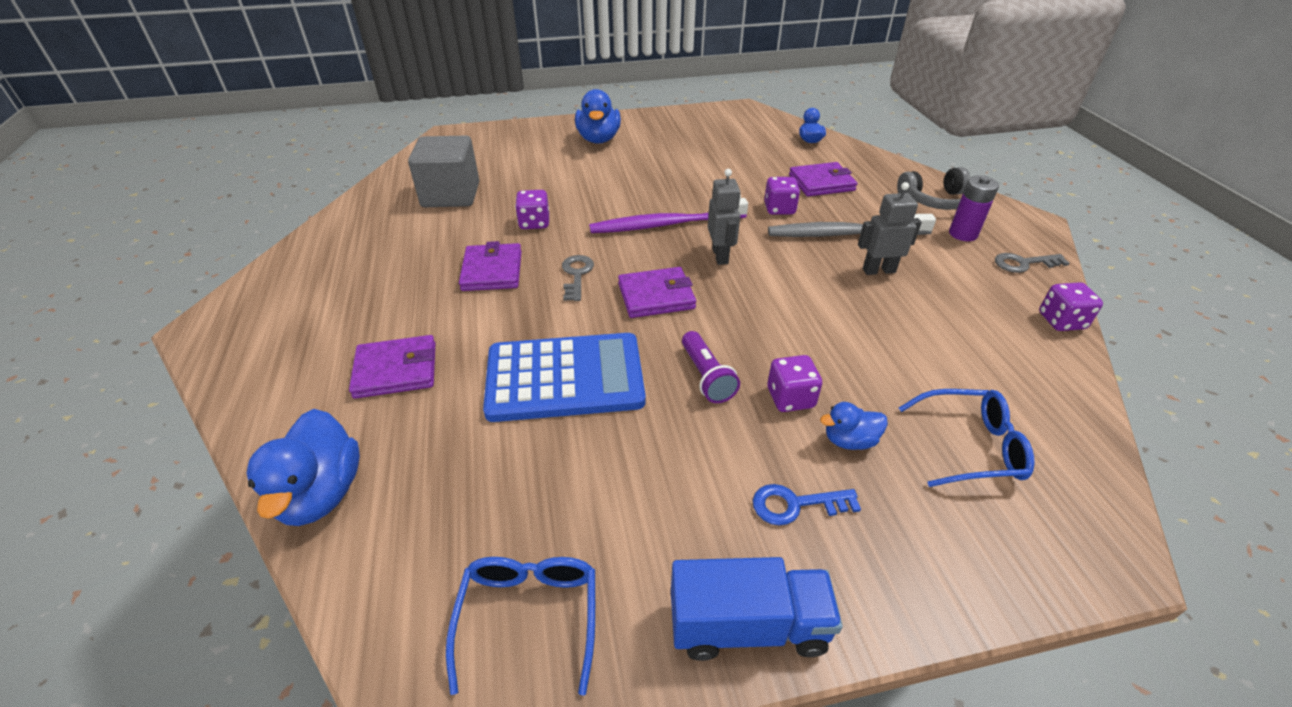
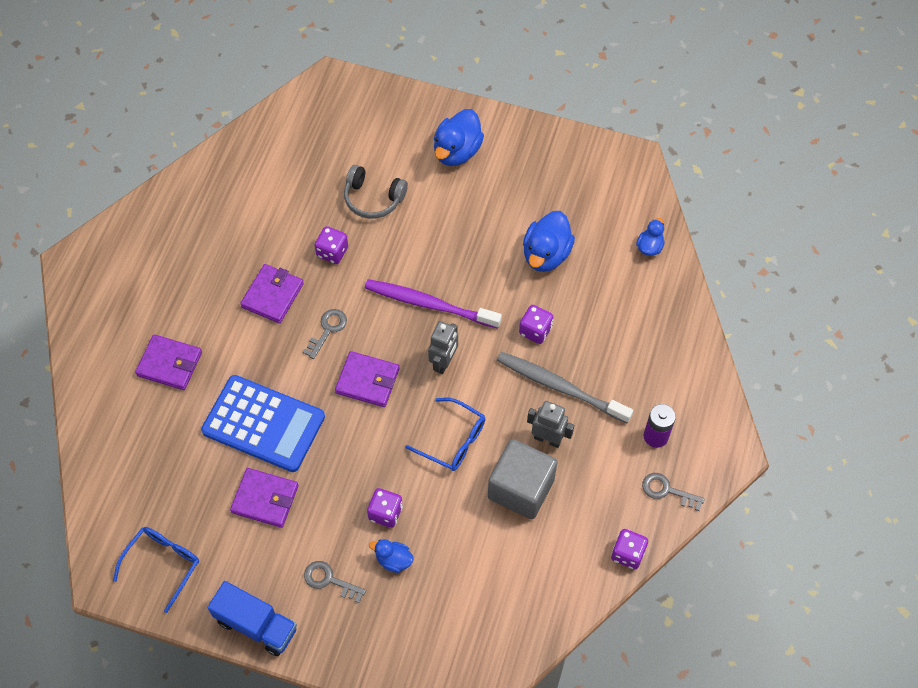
camera: 30 degrees right, 20 degrees up
(321, 493) = (97, 438): blue duck -> blue duck (546, 254)
(451, 195) = (288, 181): grey cube -> grey cube (521, 488)
(706, 377) = (348, 469): purple flashlight -> none
(795, 505) = (329, 580): blue key -> grey key
(821, 183) = (602, 314): purple wallet -> purple wallet (265, 499)
(935, 200) = (677, 386): grey headphones -> grey headphones (373, 198)
(970, 446) = (459, 603): blue glasses -> blue glasses (453, 440)

